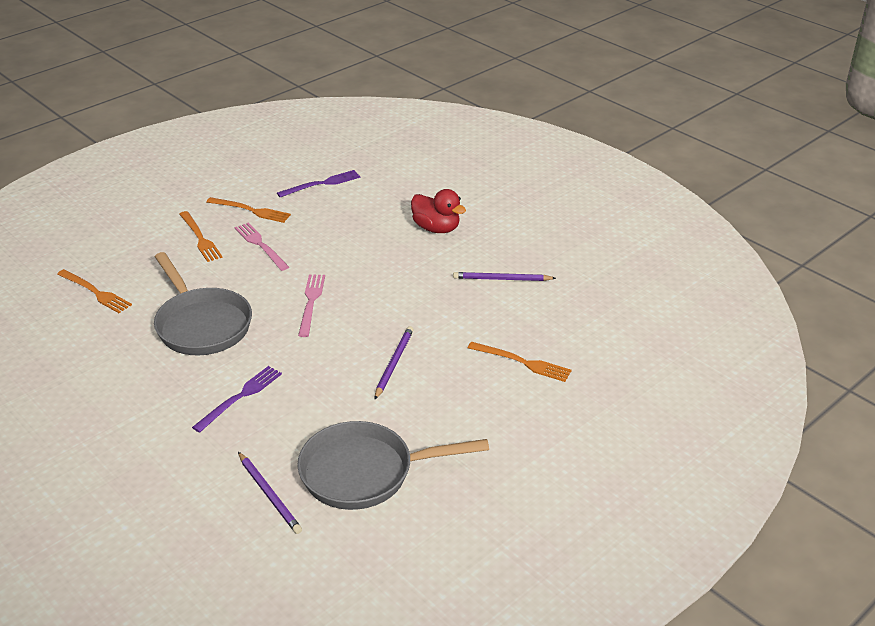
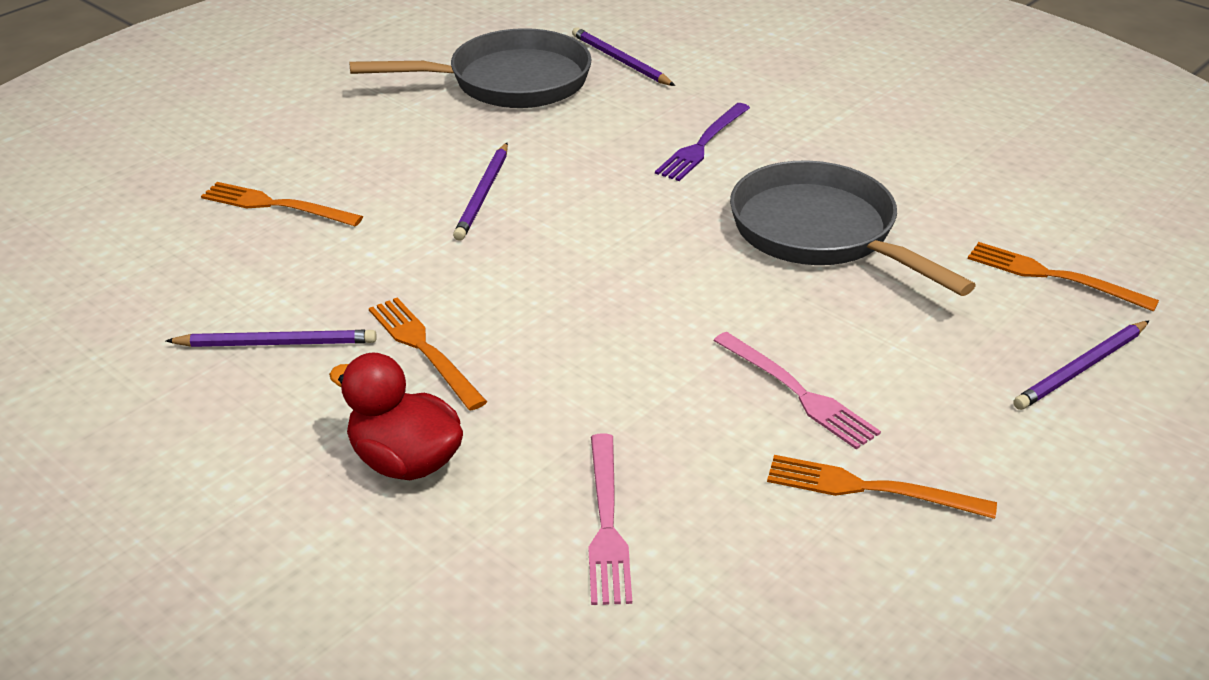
camera: 175 degrees right, 0 degrees up
(125, 248) = (1081, 368): none -> purple pencil
(200, 238) = (940, 402): orange fork -> orange fork (424, 349)
(311, 302) = (645, 279): pink fork -> pink fork (606, 523)
(322, 184) = (724, 596): purple fork -> none

